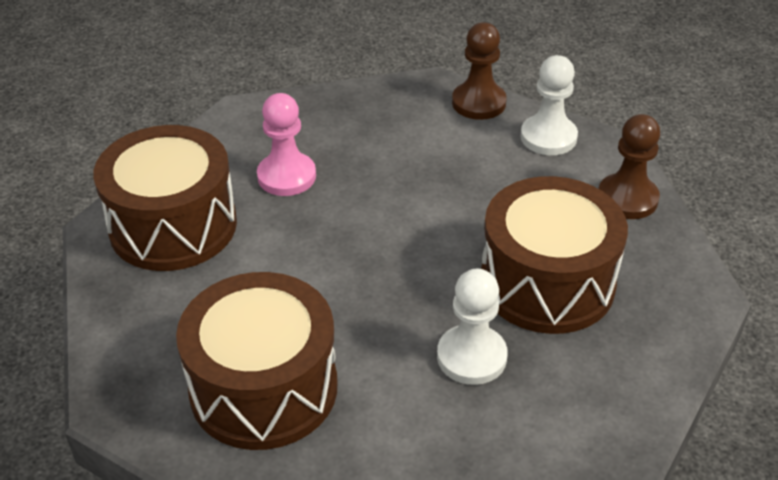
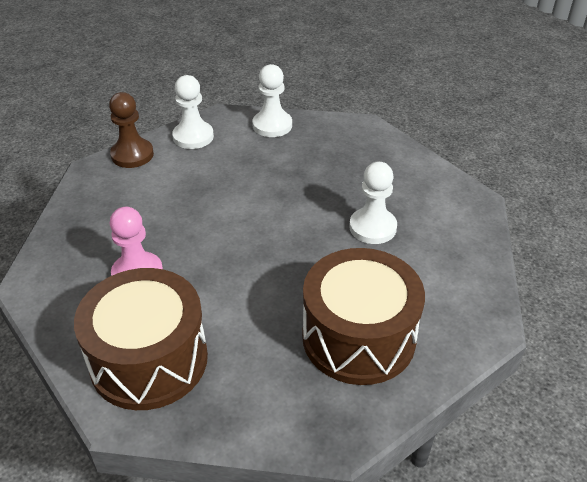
camera: 70 degrees left, 0 degrees up
(547, 283) = (325, 178): brown drum -> none
(627, 198) = (272, 125): brown pawn -> white pawn

